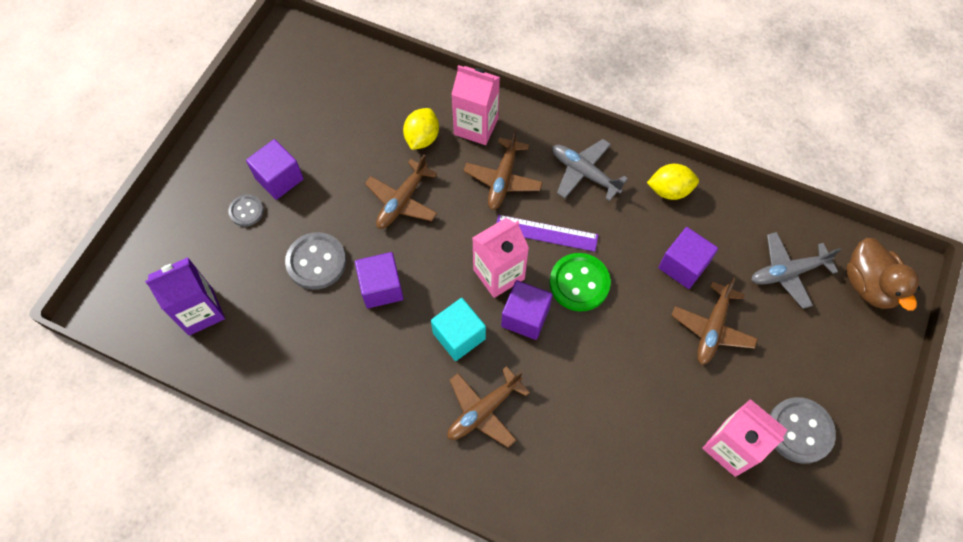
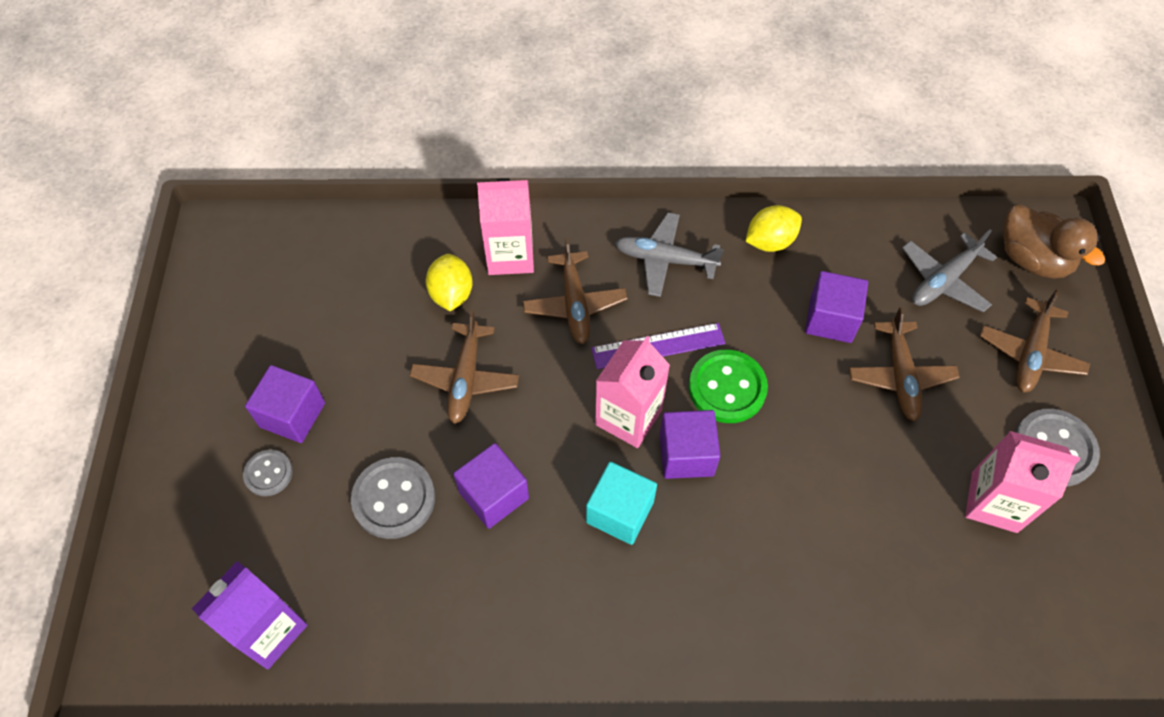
camera: 25 degrees left, 5 degrees down
(483, 411) = (697, 590): brown plane -> brown plane (1030, 354)

